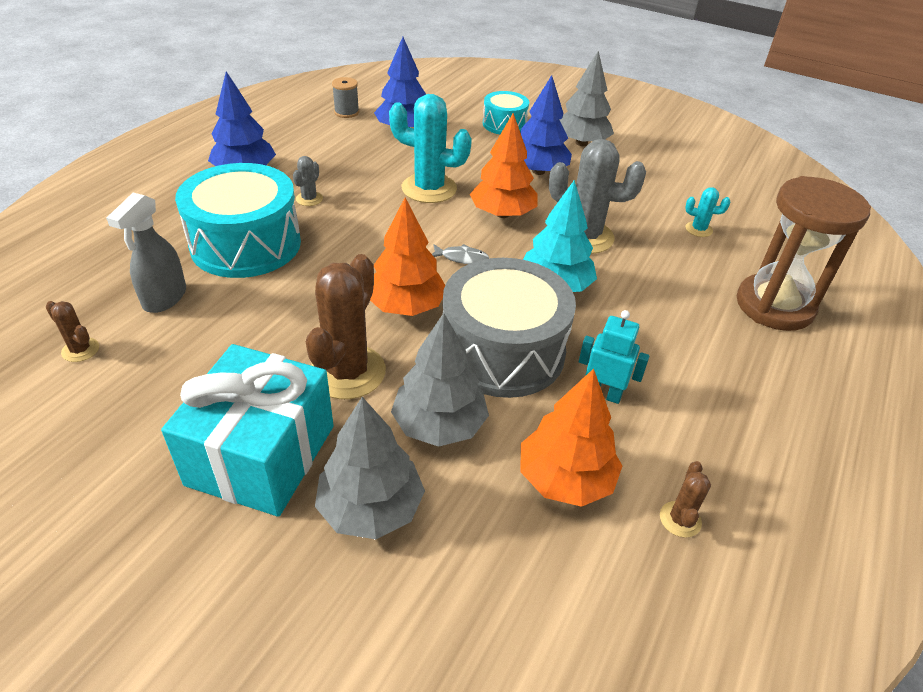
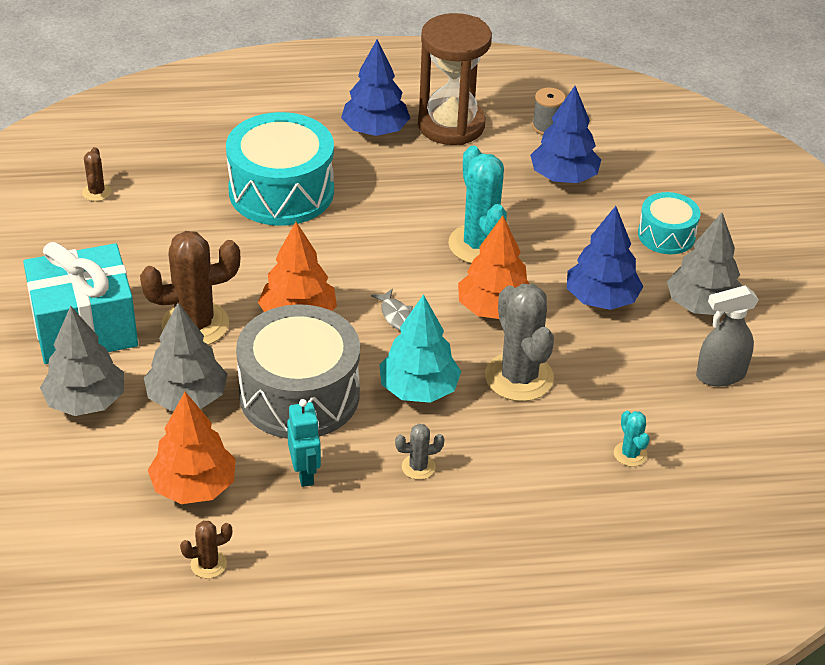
camera: 55 degrees right, 0 degrees up
(164, 298) = (180, 193): grey spray bottle -> grey spray bottle (720, 375)
(309, 199) = (379, 187): grey cactus -> grey cactus (418, 467)
(774, 306) = (550, 550): brown hourglass -> brown hourglass (451, 125)

